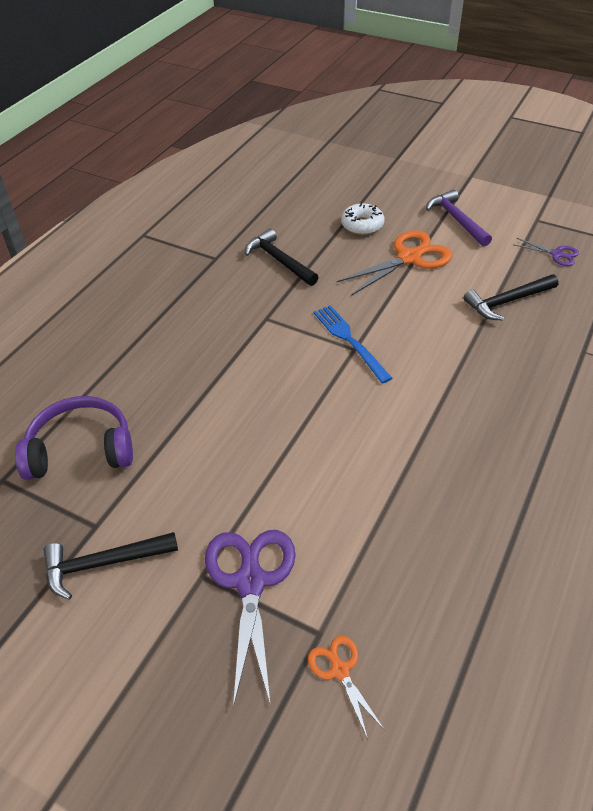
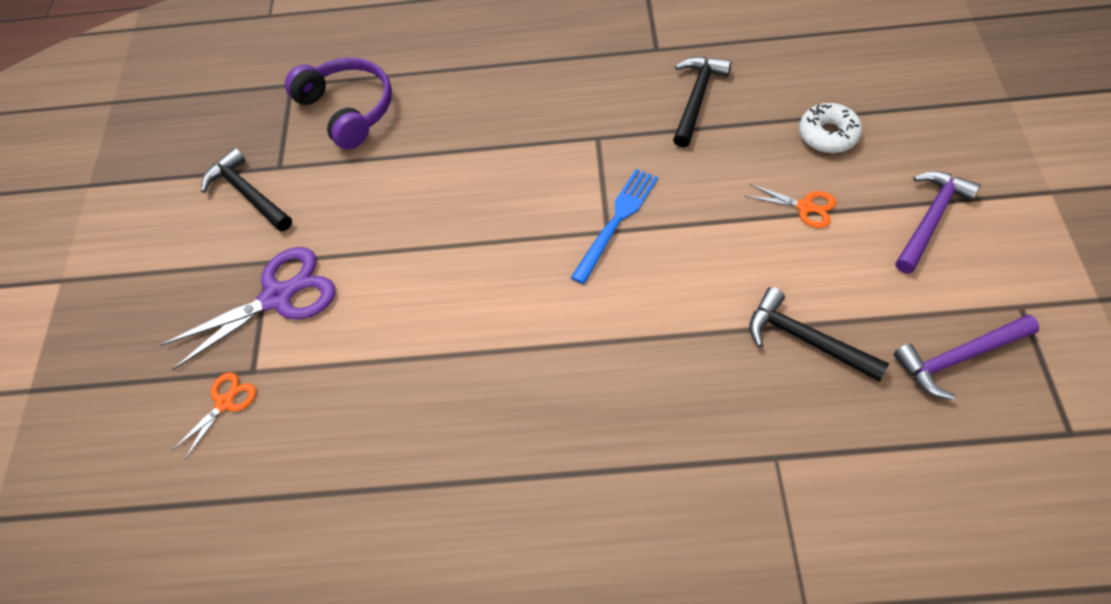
camera: 65 degrees right, 10 degrees up
(409, 258) = (805, 207): orange scissors -> orange scissors, size x0.52
(556, 254) = (959, 358): purple scissors -> purple hammer

